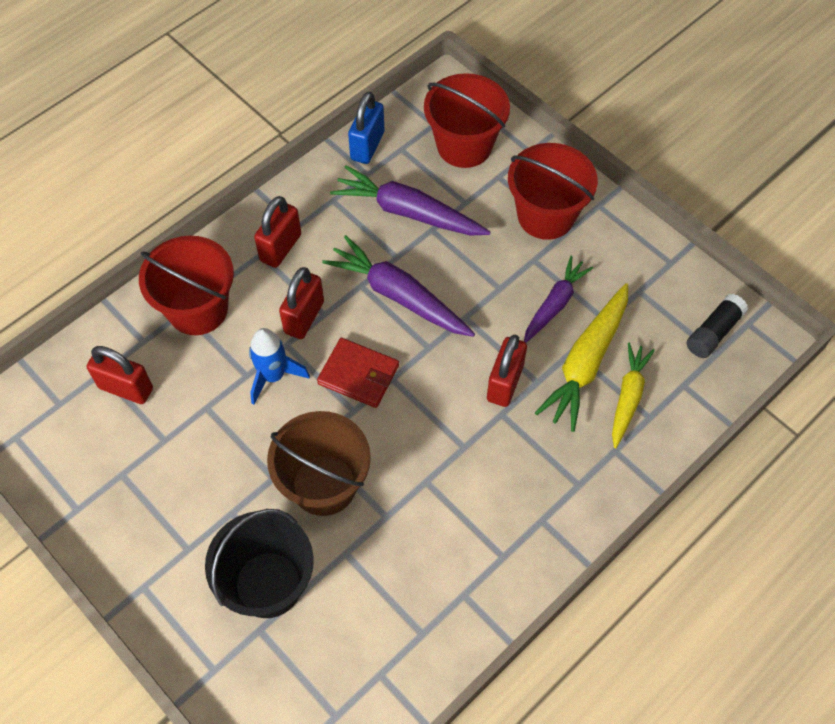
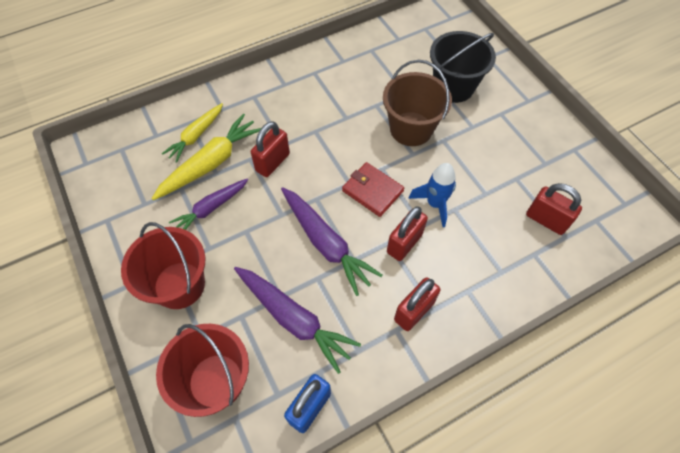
camera: 165 degrees left, 0 degrees up
(198, 309) = (489, 271): red bucket -> none
(713, 332) = (113, 163): black glue stick -> none

